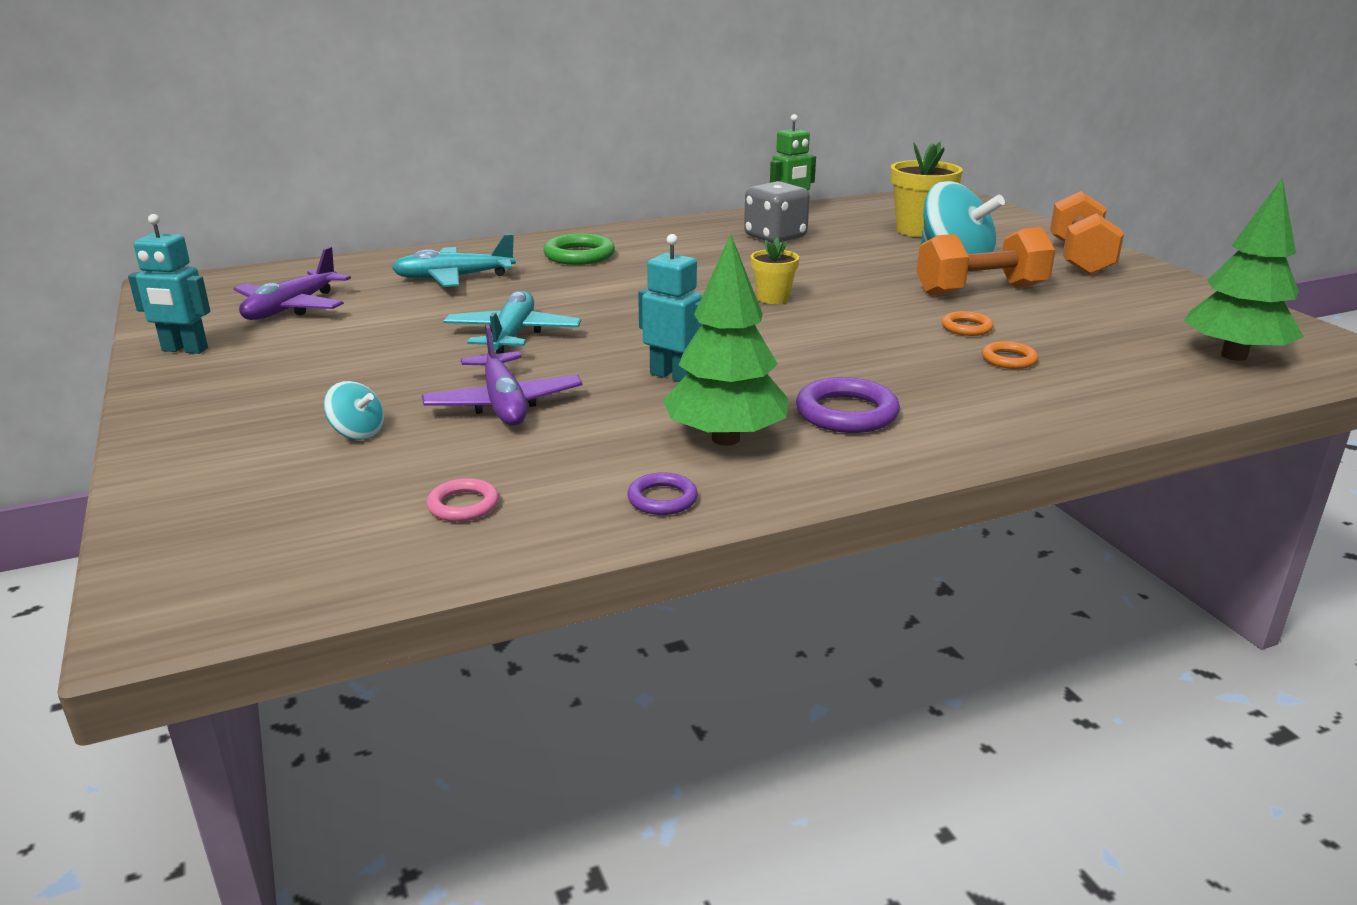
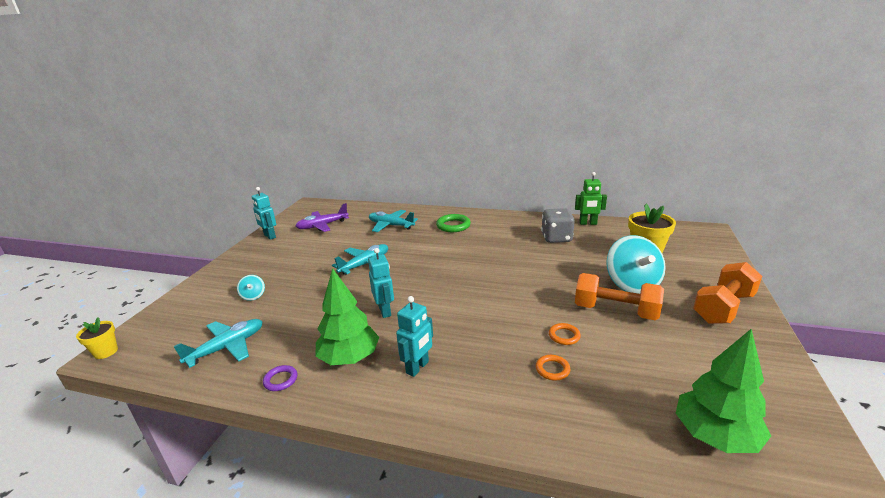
camera: 40 degrees right, 0 degrees up
(463, 505) = (227, 347): pink ring -> turquoise plane
(503, 404) = (310, 301): purple plane -> none
(773, 298) = (495, 279): yellow flower pot -> yellow flower pot (106, 352)
(846, 413) = (418, 367): purple ring -> turquoise robot

